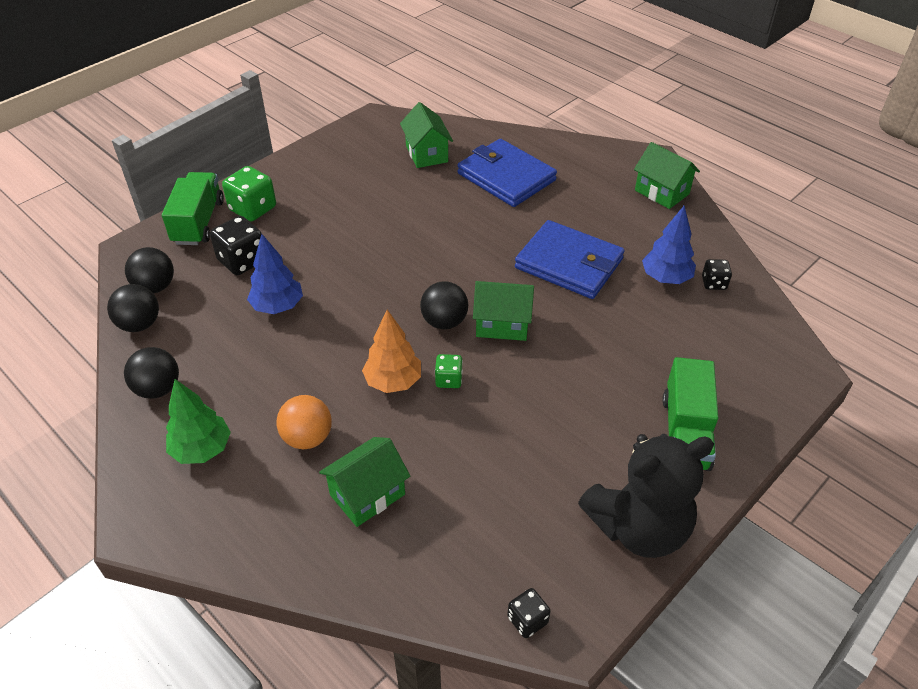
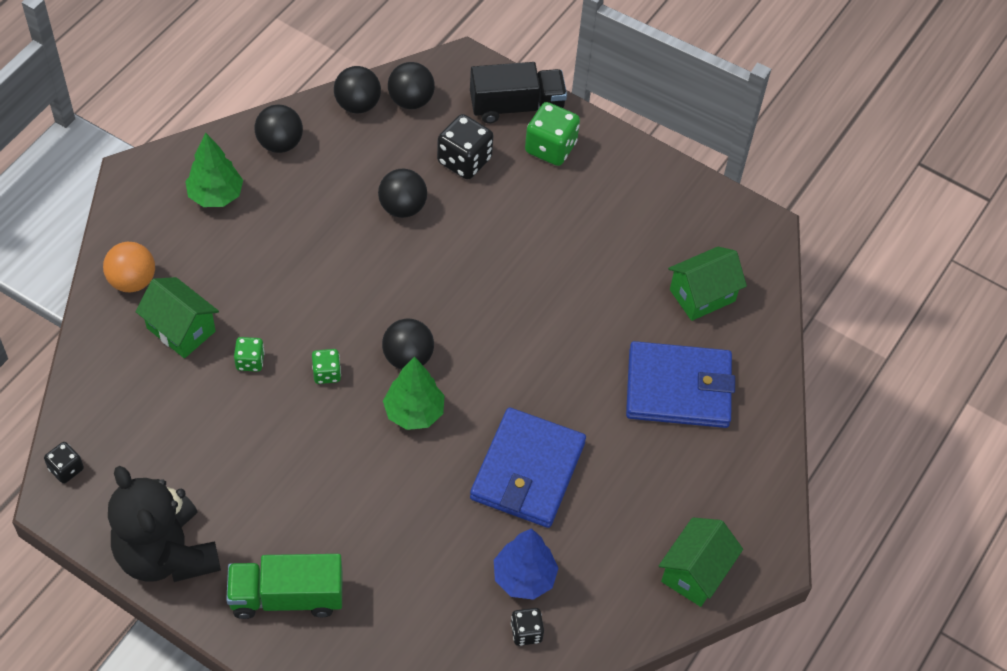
camera: 75 degrees right, 10 degrees up
(198, 222) = (516, 106): green truck -> black truck
(278, 307) = (402, 207): blue tree -> black ball
(307, 438) = (238, 271): orange ball -> orange ball (132, 281)
(393, 382) = (316, 326): orange tree -> none
(421, 437) = (250, 361): none -> green dice
(502, 324) = (414, 412): green house -> green tree
(506, 177) = (678, 388): blue wallet -> blue wallet turned 60 degrees clockwise

